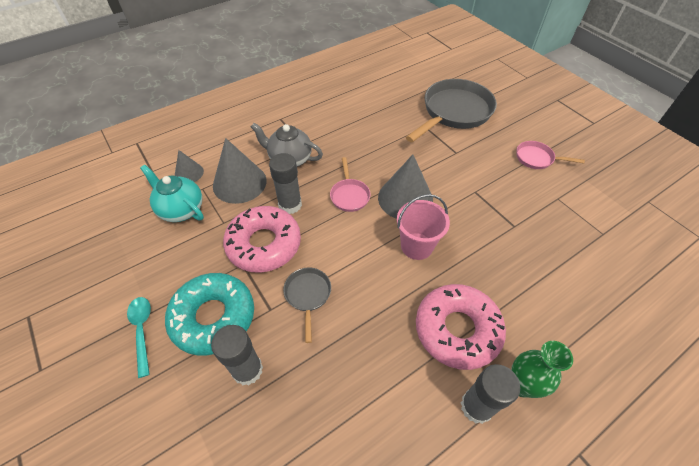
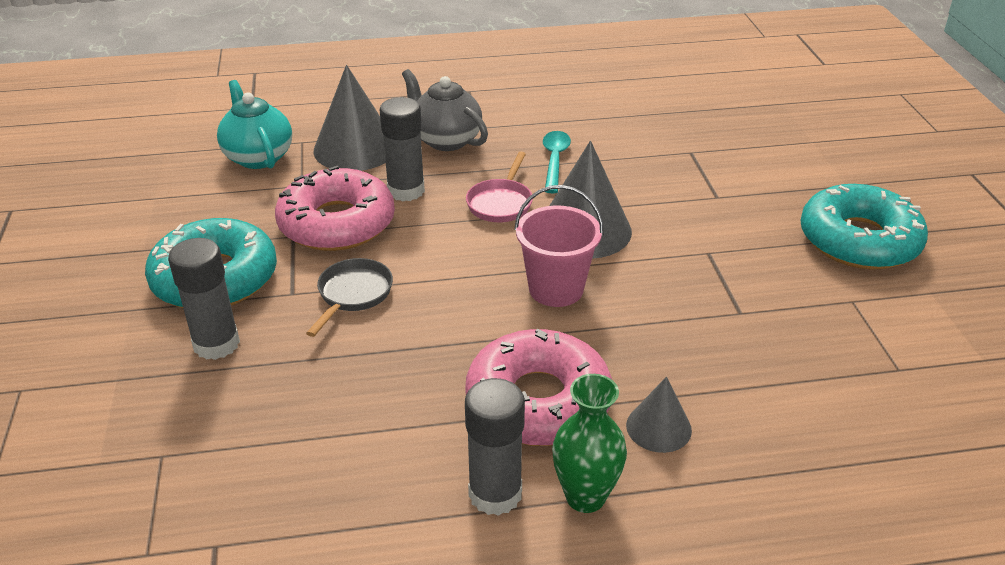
camera: 25 degrees right, 15 degrees down
(142, 330) = (123, 263): turquoise spoon -> turquoise spoon (555, 160)
(189, 173) = (297, 121): grey cone -> grey cone (658, 427)
(454, 112) = (757, 146): grey pan -> none
(537, 158) = (859, 240): pink pan -> turquoise donut

